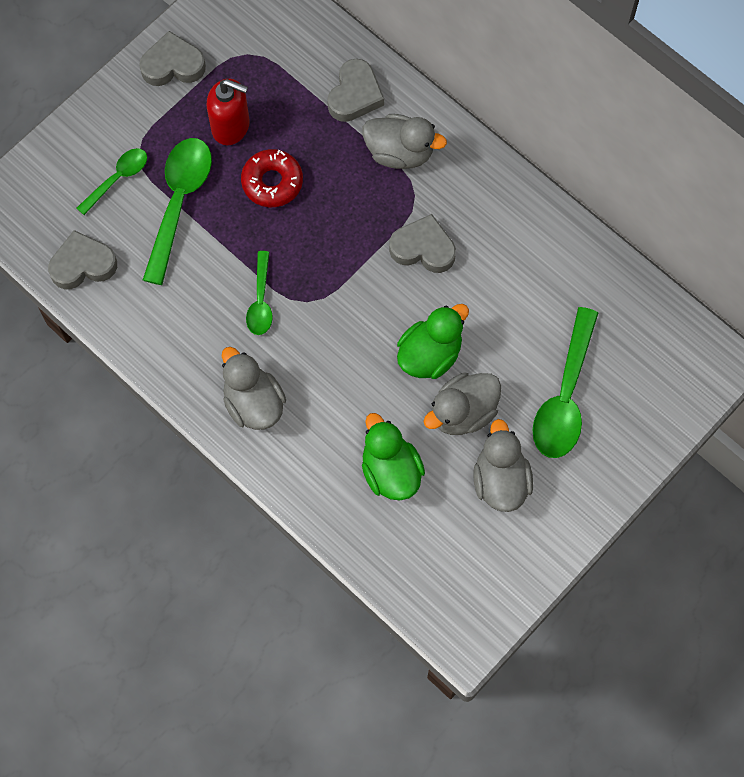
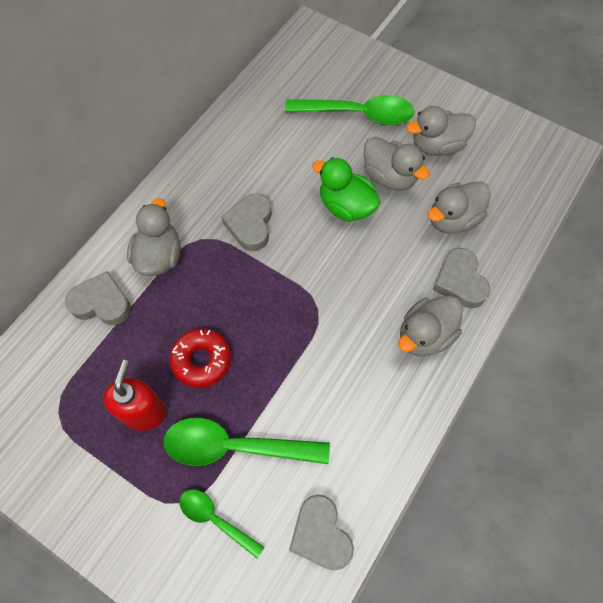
camera: 100 degrees left, 5 degrees down
(173, 65) = (73, 488): grey heart -> grey heart (460, 281)
(261, 301) = (325, 348): green spoon -> none
(390, 471) = (453, 219): green duck -> grey duck

